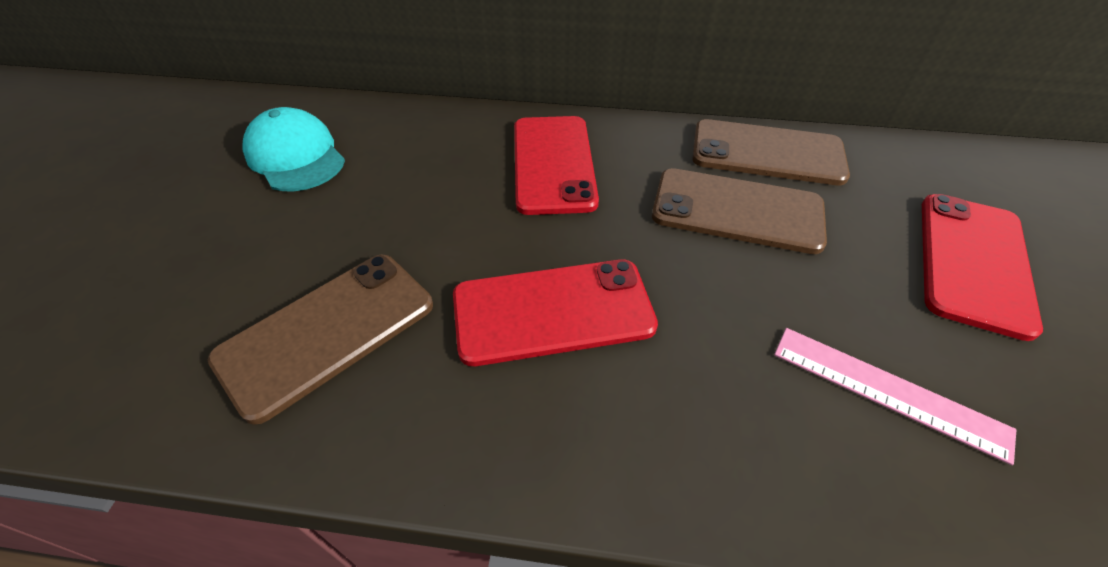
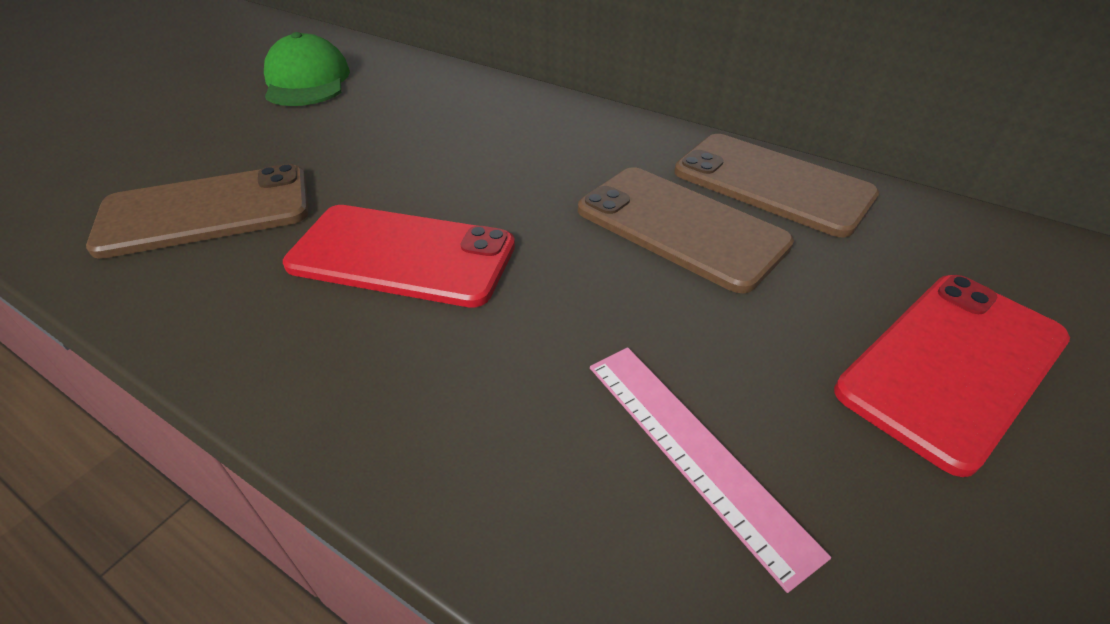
camera: 25 degrees right, 5 degrees down
(295, 156) = (307, 81): turquoise cap -> green cap
(553, 164) = (523, 138): red phone -> none

